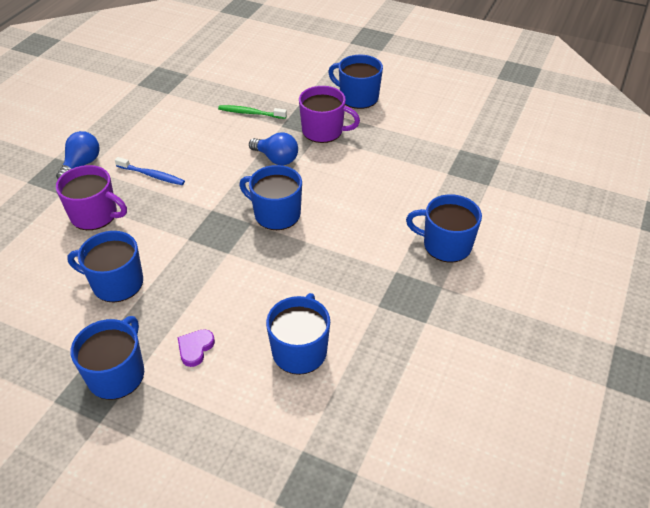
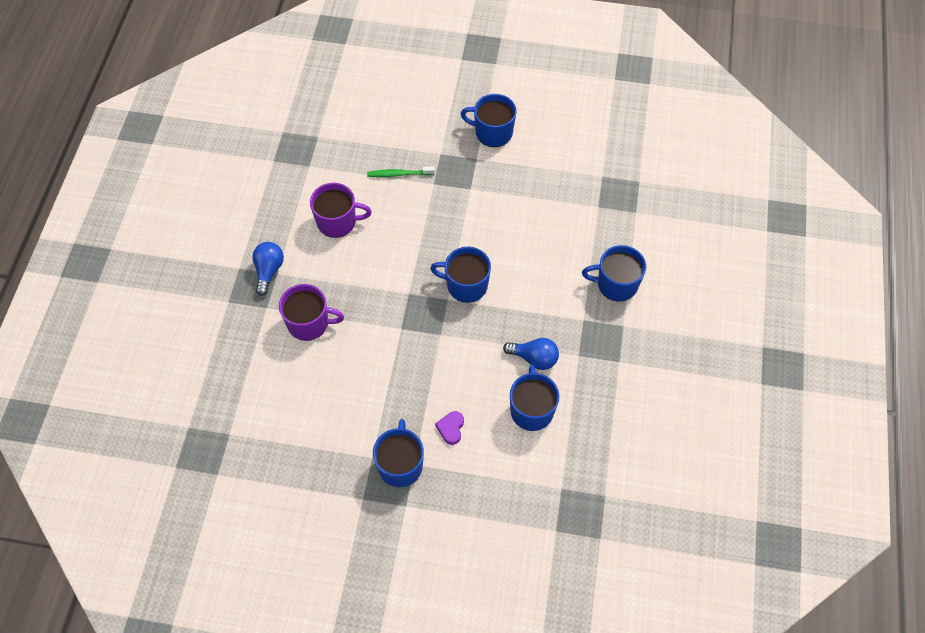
camera: 15 degrees left, 15 degrees up
(116, 283) = (361, 386): blue mug -> none
(152, 175) = (339, 268): blue toothbrush -> none
(276, 159) = (443, 224): blue light bulb -> blue light bulb (534, 358)
(323, 131) = (474, 181): purple mug -> purple mug (337, 221)

